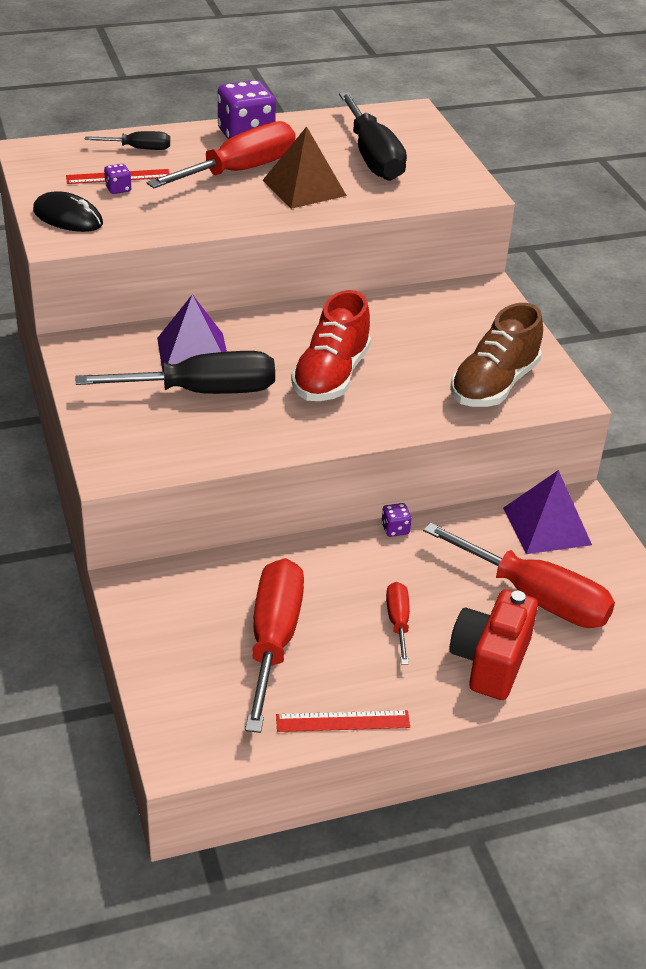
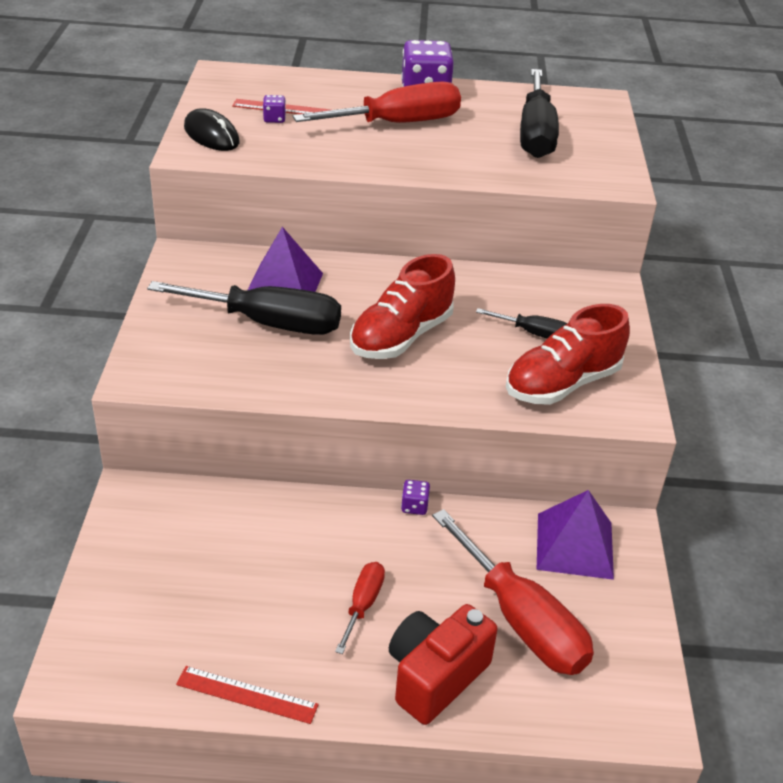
camera: 20 degrees right, 0 degrees up
(139, 149) = (318, 88): black screwdriver -> black screwdriver (533, 333)
(274, 640) = (230, 587): red screwdriver -> none
(304, 188) = (449, 149): brown pyramid -> none
(494, 385) = (562, 384): brown shoe -> red shoe

